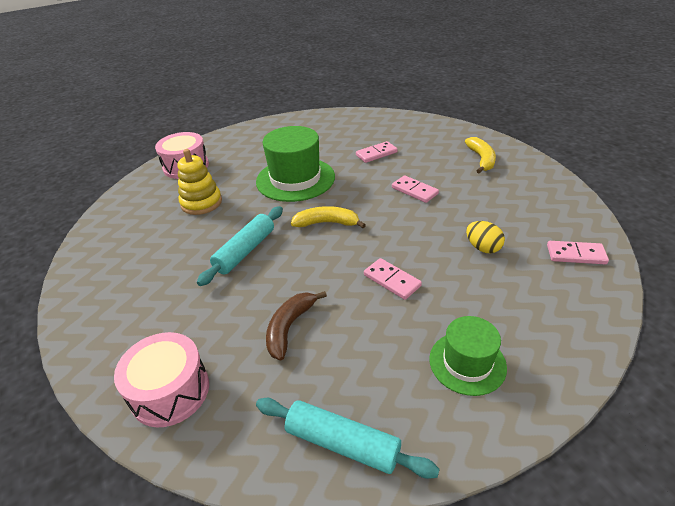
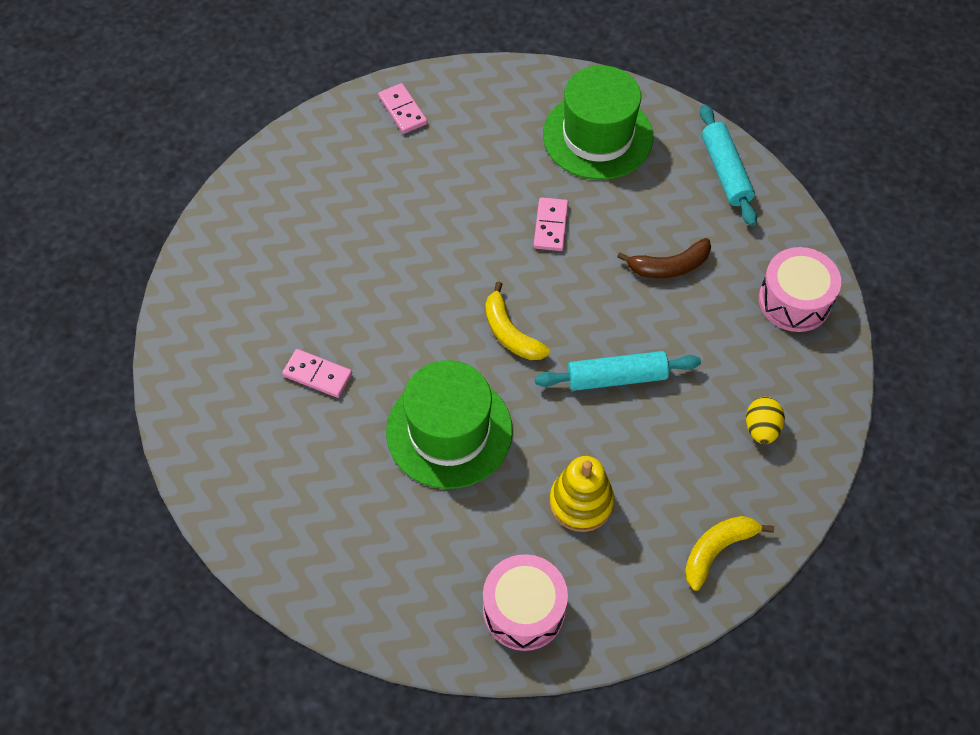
camera: 130 degrees left, 20 degrees up
(414, 191) = (382, 284): pink domino -> none
(467, 363) = (597, 136): green hat -> green hat, size x1.67
(481, 159) = (257, 249): yellow banana -> yellow banana (717, 550)
(482, 248) = (446, 179): yellow egg -> yellow egg (761, 428)

